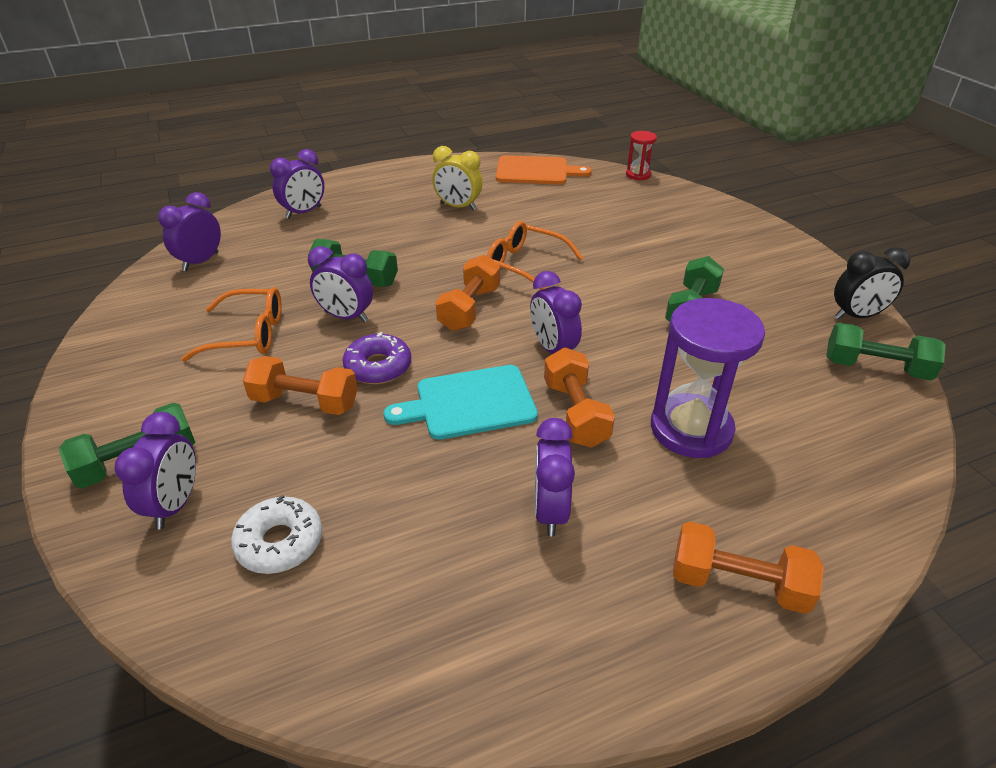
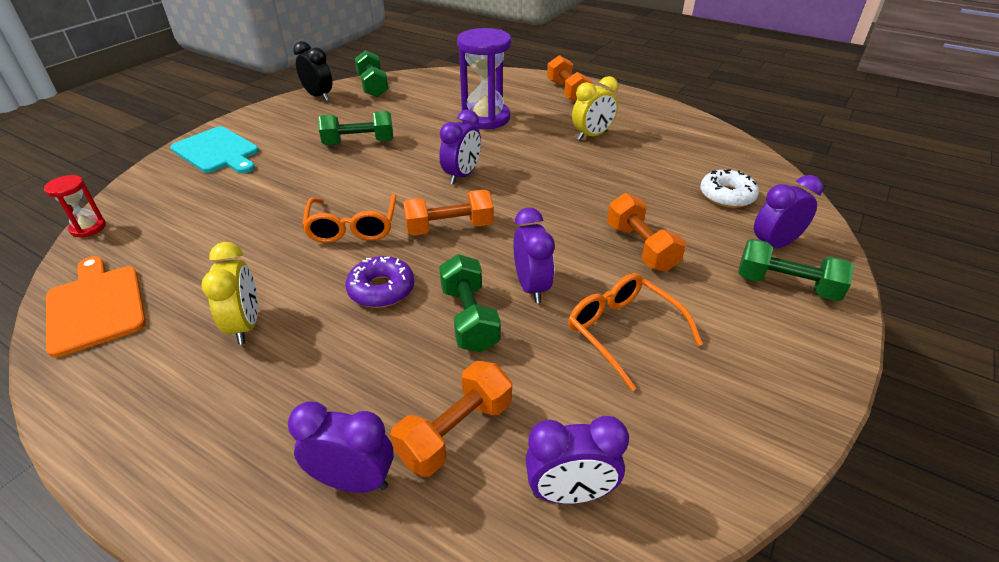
camera: 125 degrees left, 0 degrees up
(378, 367) = (567, 236): purple donut -> purple donut (381, 289)
(469, 403) = (552, 184): turquoise cutting board -> turquoise cutting board (217, 151)
(550, 511) = (592, 136): purple clock -> yellow clock
(575, 413) = (515, 150): orange dumbbell -> orange dumbbell (455, 432)

